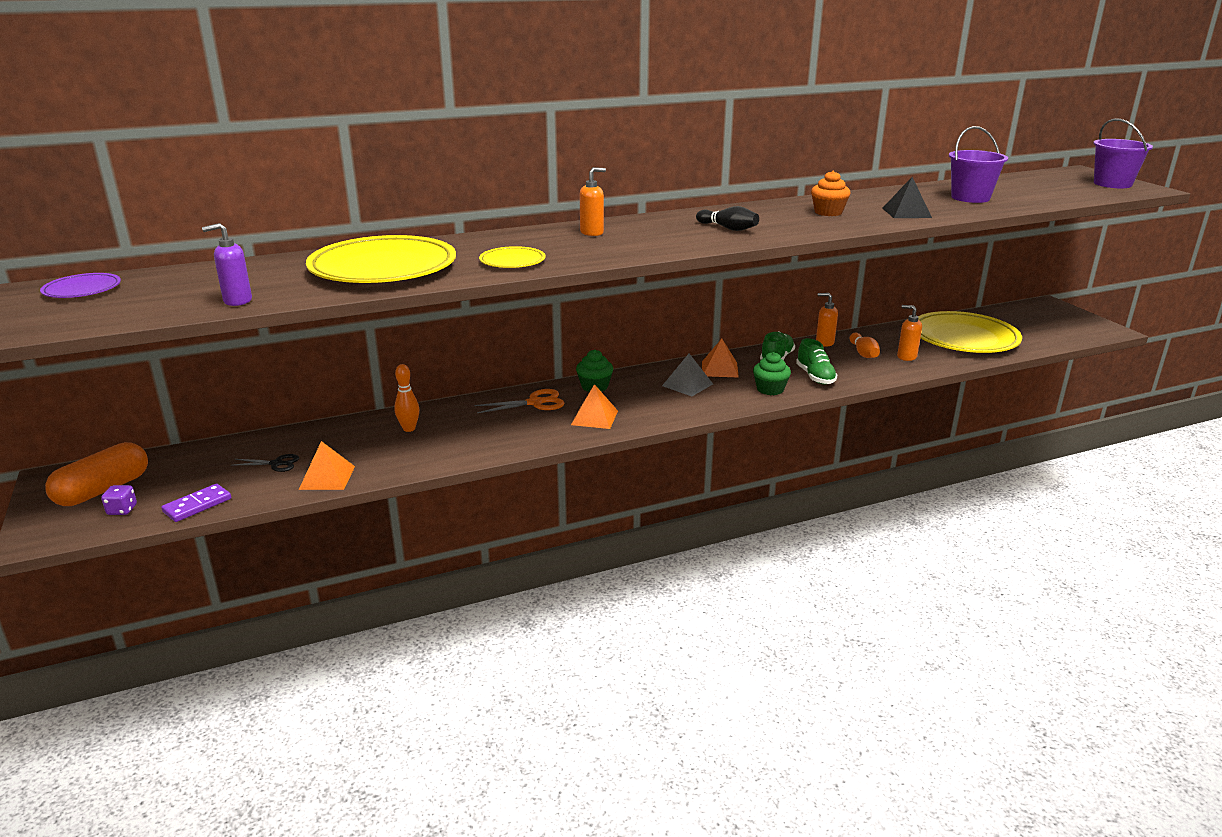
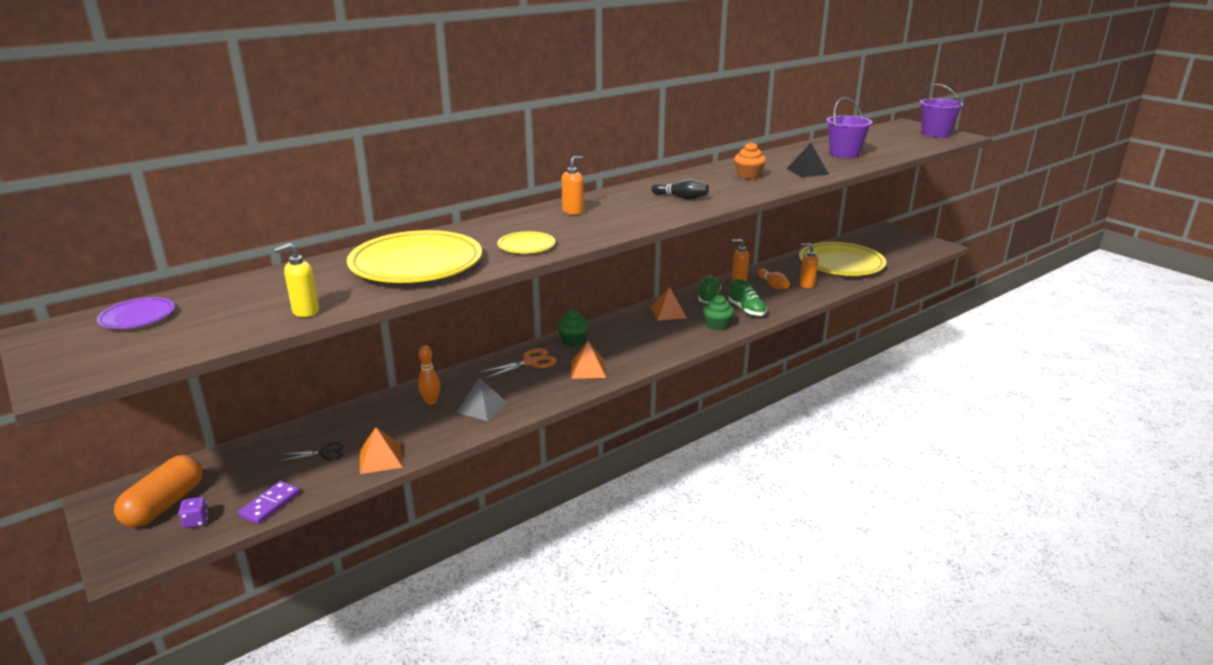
camera: 15 degrees left, 0 degrees up
(237, 301) = (305, 311): purple soap dispenser -> yellow soap dispenser
(687, 385) = (649, 330): grey pyramid -> grey pyramid (482, 407)

